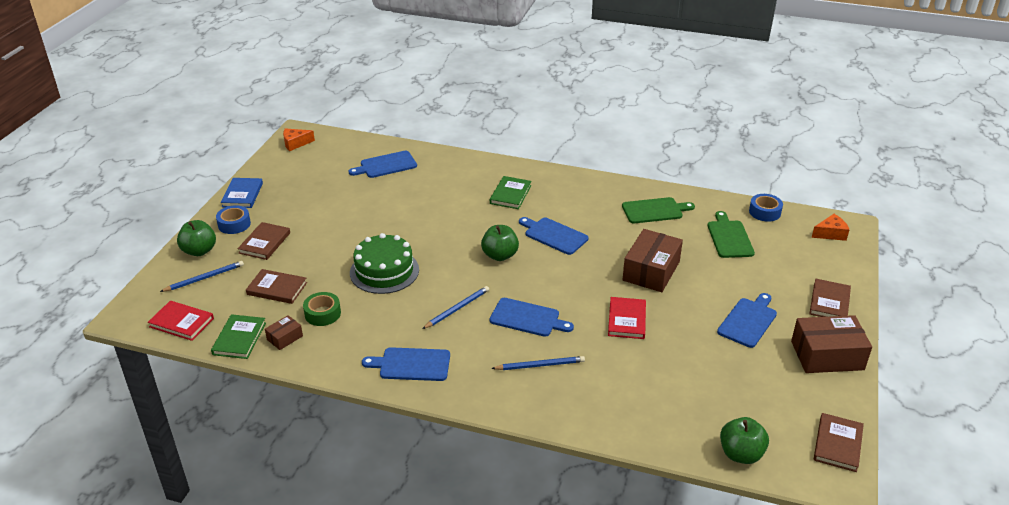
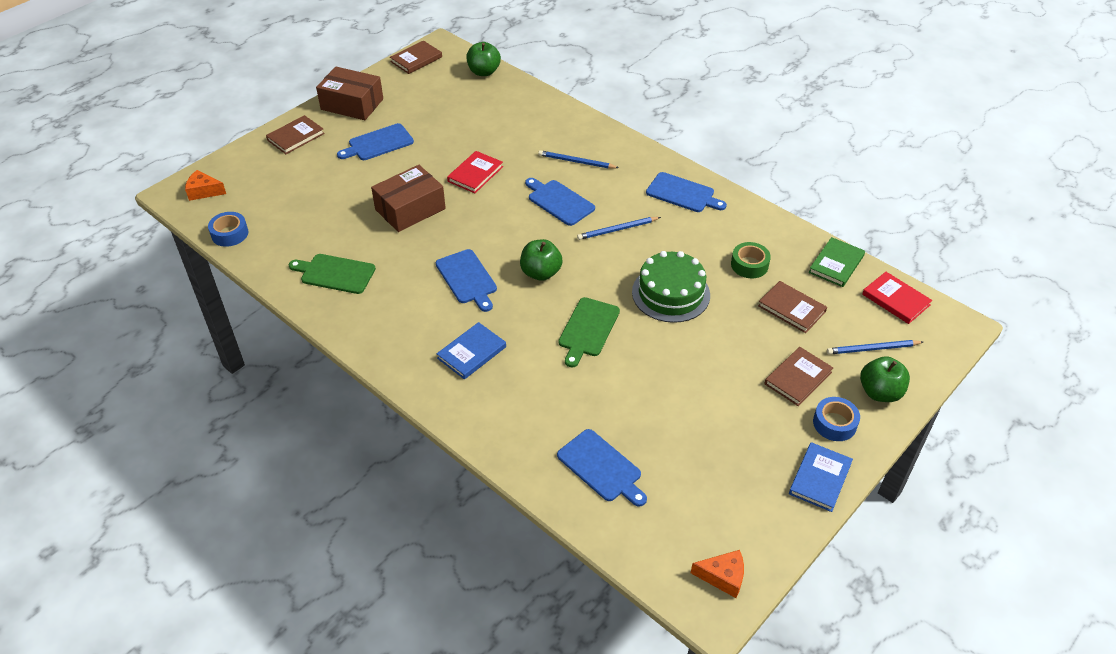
camera: 155 degrees left, 10 degrees up
(285, 338) = (791, 251): brown box -> none
(386, 165) = (601, 467): blue cutting board -> blue cutting board turned 45 degrees clockwise
(510, 194) = (471, 352): green book -> blue book
(729, 237) = (299, 218): green cutting board -> green cutting board (588, 329)

